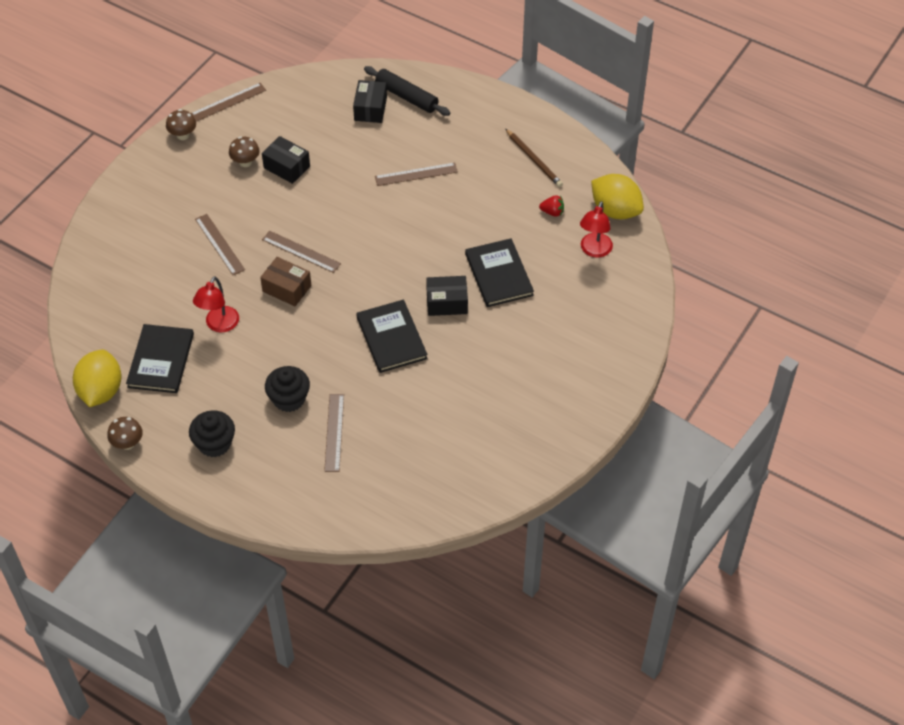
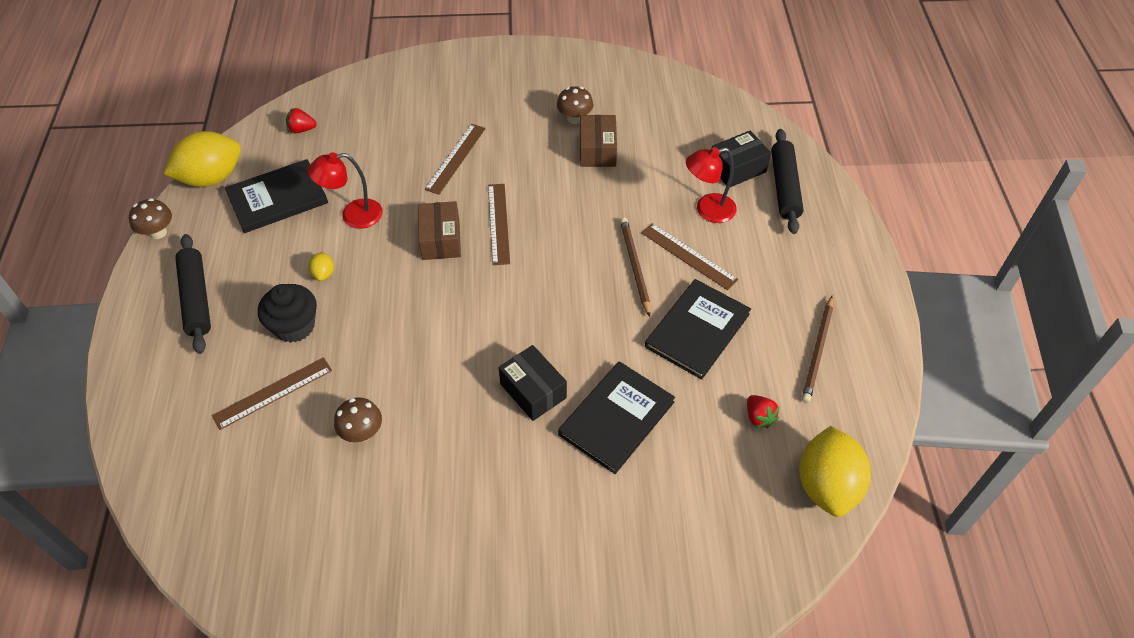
camera: 55 degrees right, 0 degrees up
(102, 317) = (302, 130): none -> red strawberry
(183, 135) = (565, 60): brown mushroom -> brown mushroom (362, 432)
(214, 444) = (196, 299): black cupcake -> black rolling pin
(228, 102) = (636, 66): brown ruler -> none
(257, 364) = (323, 274): none -> yellow lemon
(287, 167) = (597, 150): black box -> brown box
(391, 338) = (442, 368): black book -> black book (697, 330)
(400, 204) = (634, 266): none -> brown pencil
(594, 250) = (742, 500): red lamp -> red lamp (707, 210)

